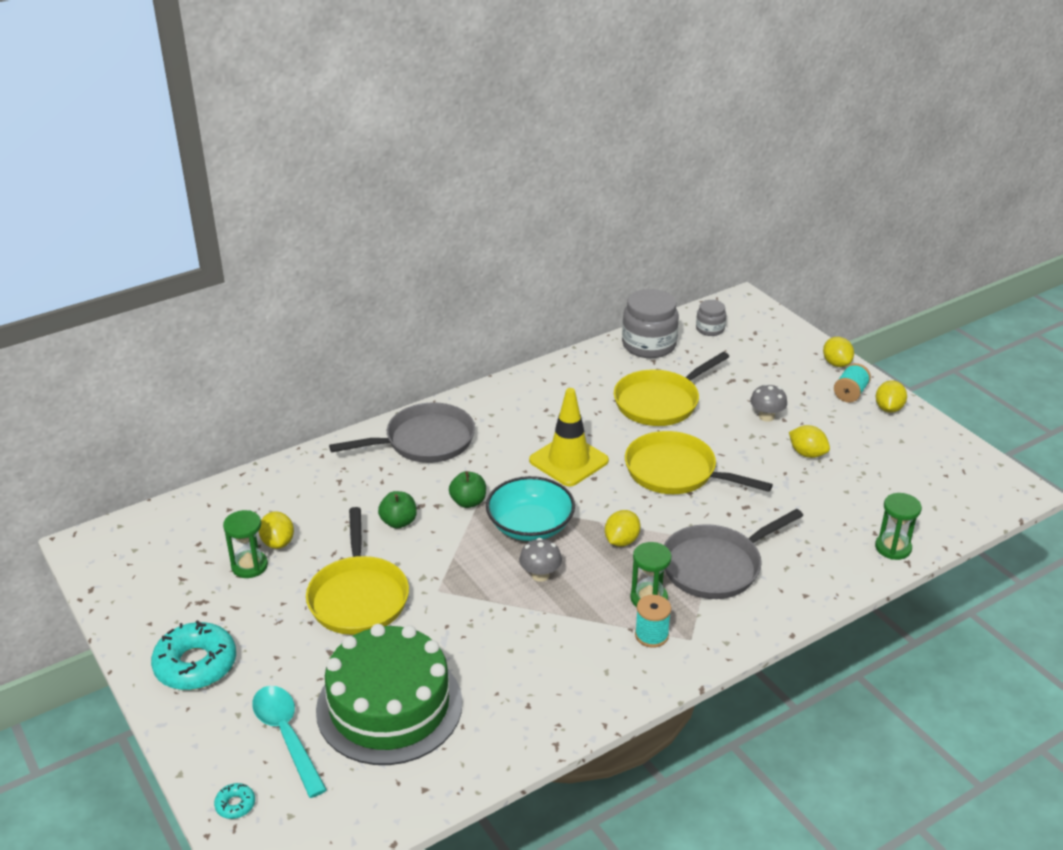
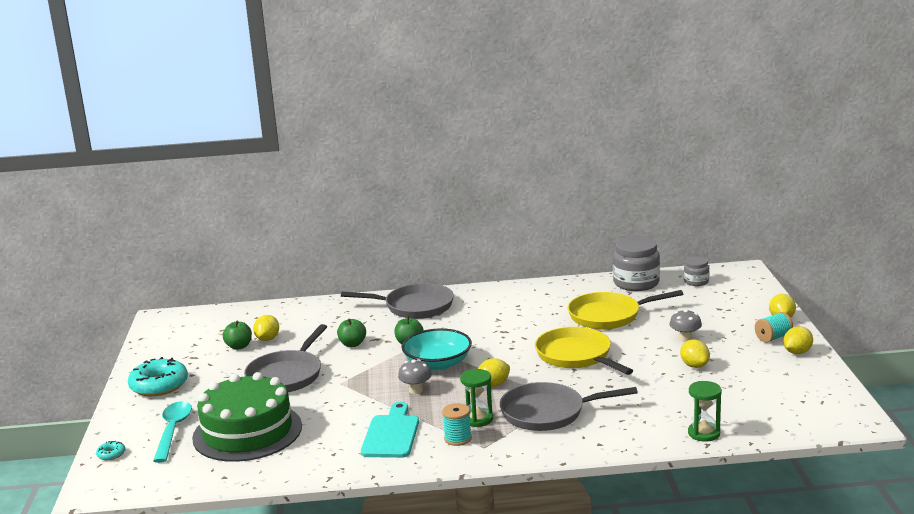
camera: 30 degrees right, 15 degrees down
(249, 566) = (239, 346): green hourglass -> green apple
(358, 597) = (287, 375): yellow pan -> grey pan
(568, 461) = (503, 335): yellow traffic cone -> none
(570, 652) = (391, 434): none -> turquoise cutting board

